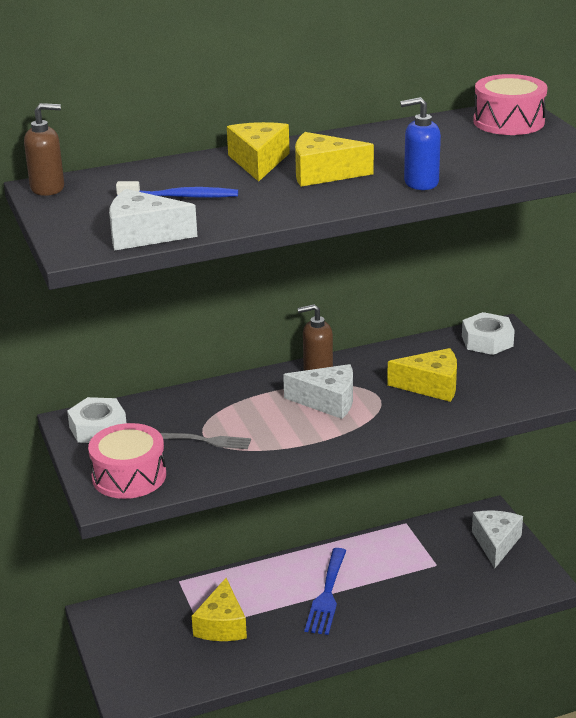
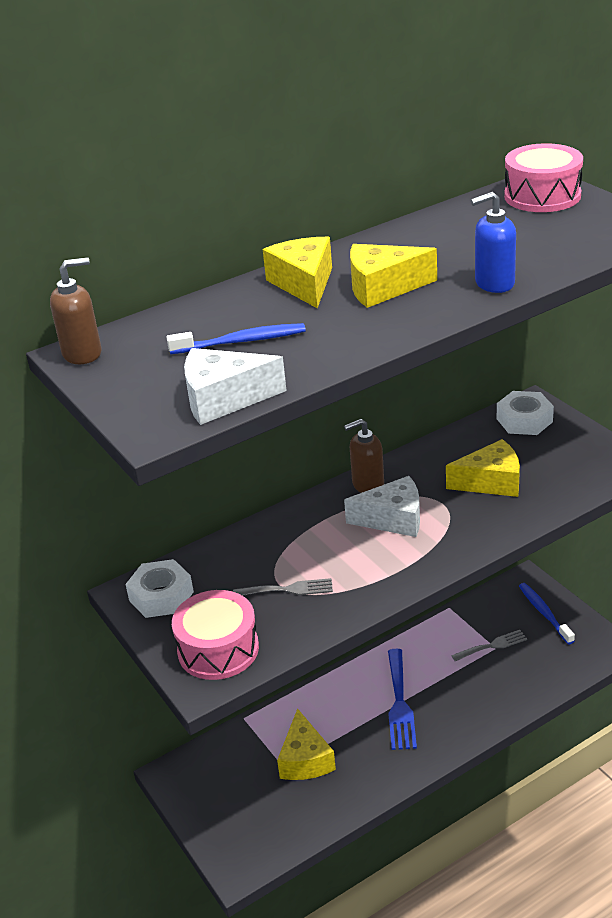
camera: 10 degrees left, 5 degrees up
(434, 562) = (492, 645): none -> grey fork
(496, 543) = (544, 613): white cheese -> blue toothbrush

